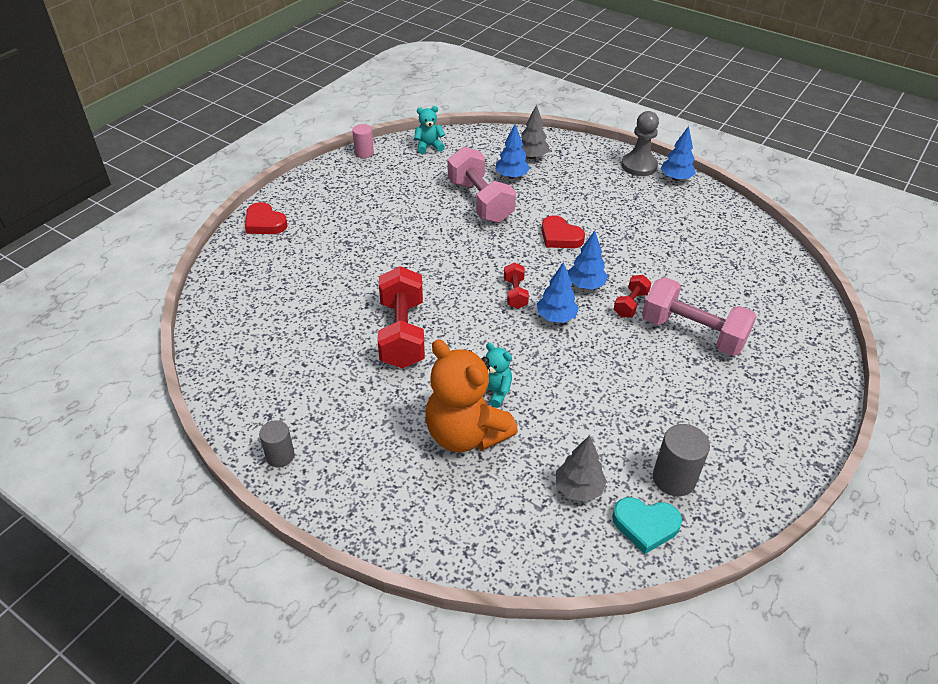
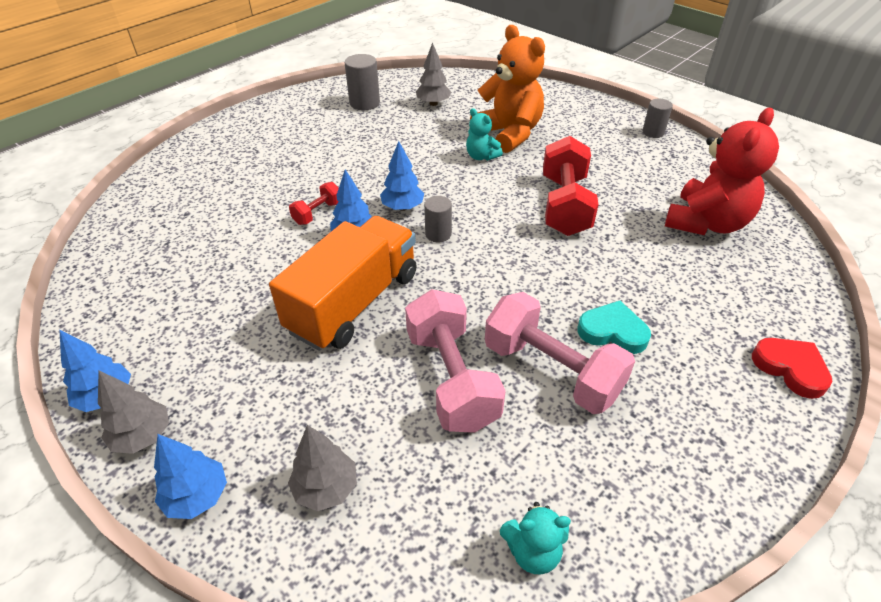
camera: 170 degrees left, 0 degrees up
(271, 326) = (706, 223): none -> red teddy bear
(364, 153) = (673, 543): pink cylinder -> none
(511, 176) = (383, 434): blue tree -> blue tree (197, 496)
(515, 294) = (438, 234): red dumbbell -> grey cylinder
(560, 236) = (354, 302): red heart -> orange truck
(639, 166) = (143, 436): grey pawn -> grey tree
(645, 525) = (397, 87): turquoise heart -> turquoise heart (613, 331)
(692, 333) = (276, 183): pink dumbbell -> pink dumbbell (551, 371)

